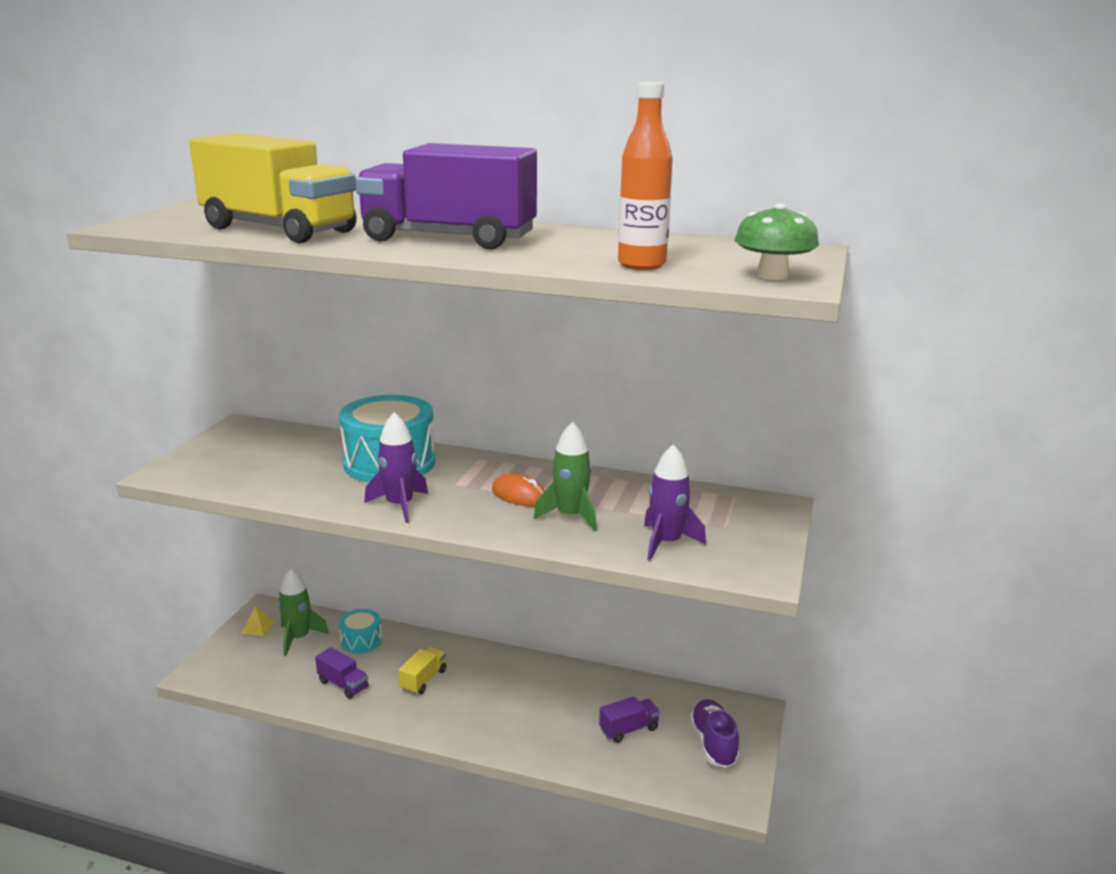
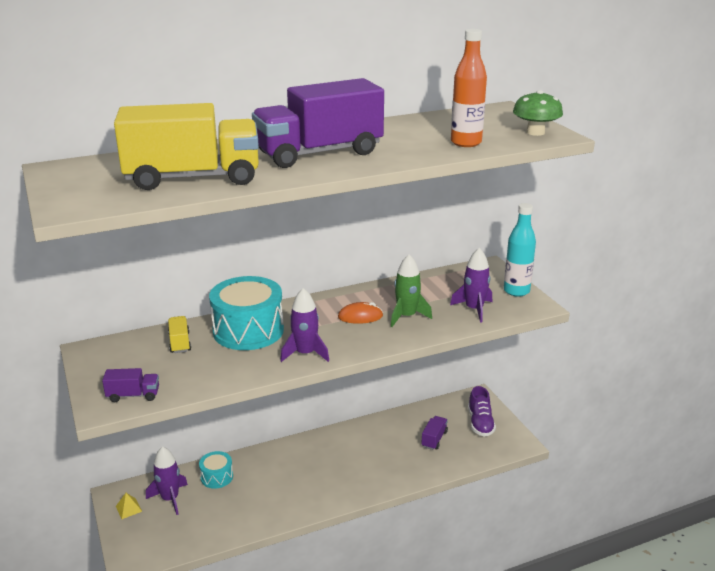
camera: 40 degrees left, 5 degrees up
(298, 638) = (170, 499): green rocket -> purple rocket
(343, 684) = (244, 508): purple truck -> purple truck (133, 395)
(423, 680) = (290, 477): yellow truck -> yellow truck (180, 343)
(713, 743) = (480, 423): purple shoe -> purple shoe turned 135 degrees counterclockwise
(763, 546) = (516, 291): none -> turquoise bottle

